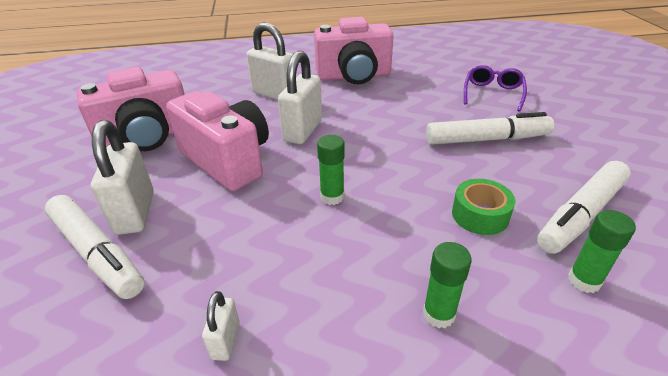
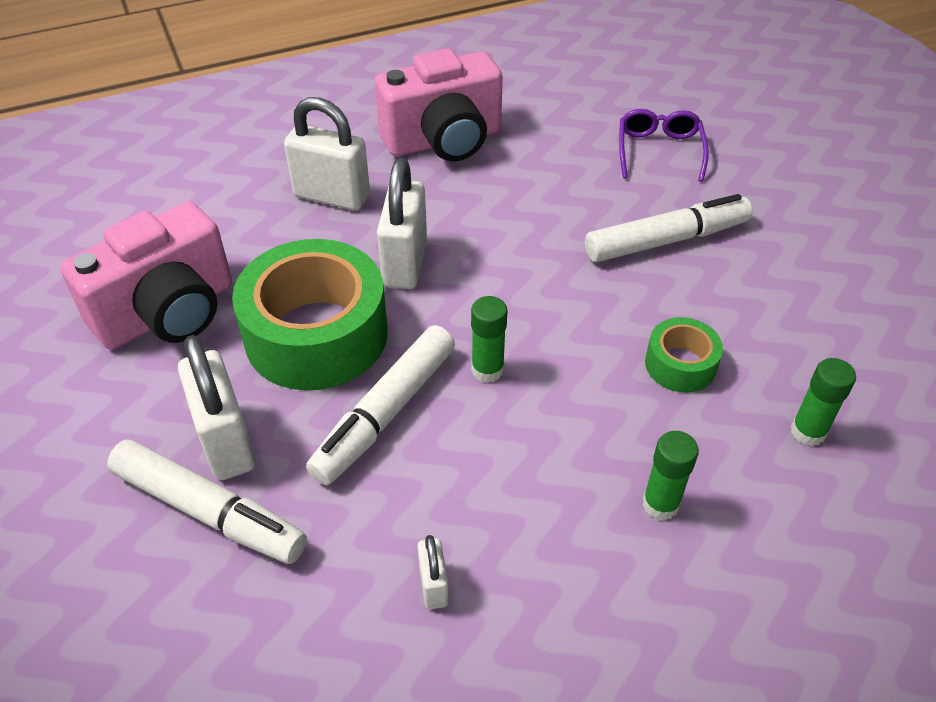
camera: 15 degrees left, 10 degrees up
(228, 161) = (316, 334): pink camera -> green tape
(581, 214) = (798, 342): white marker -> white marker (386, 413)

